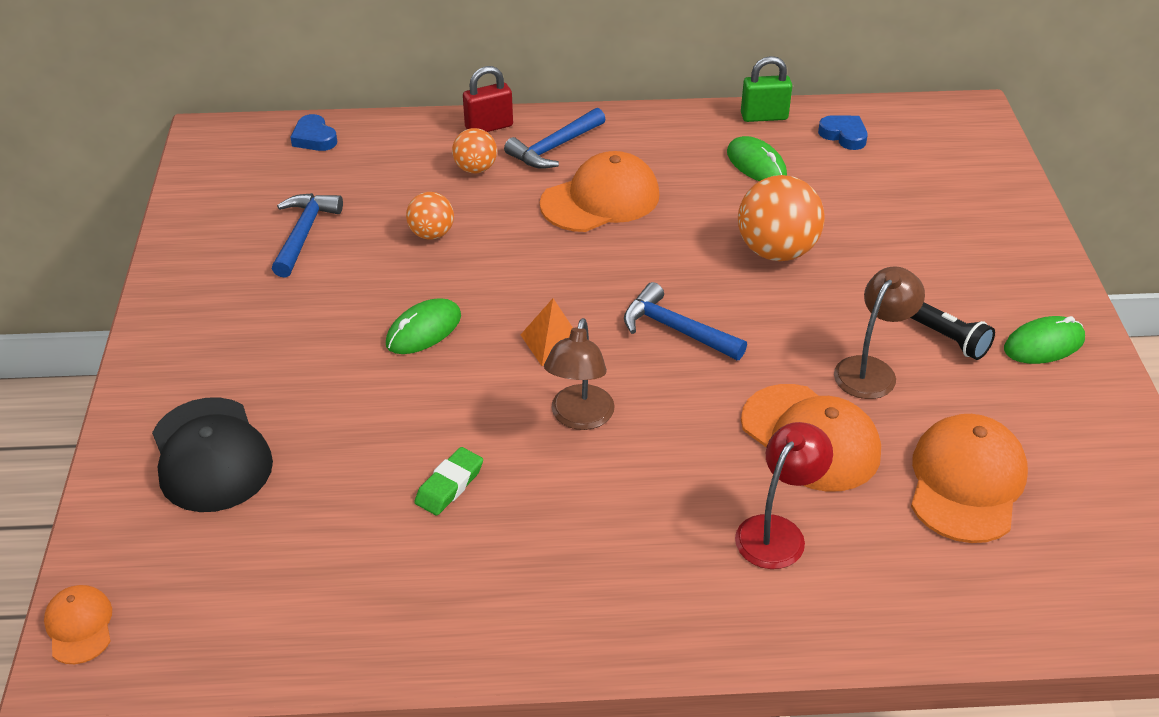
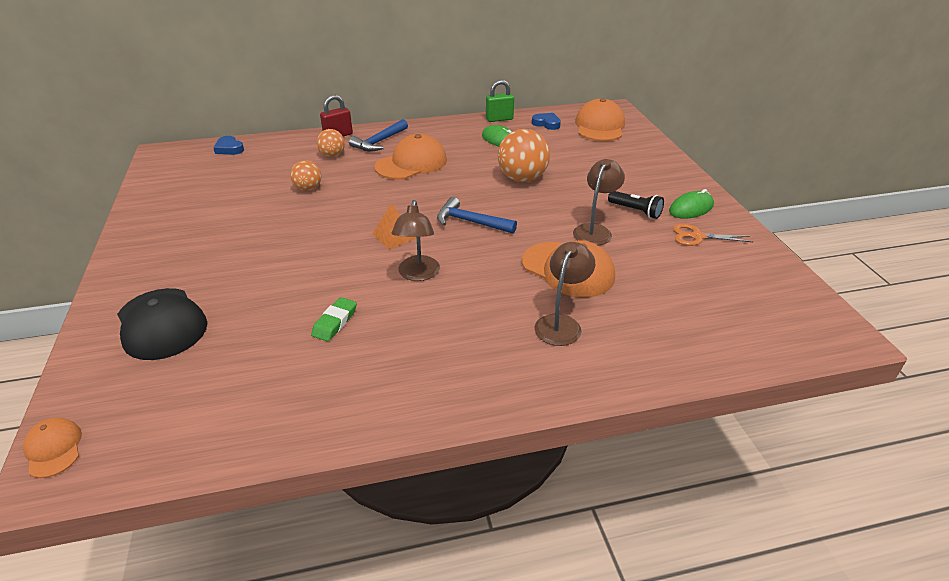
camera: 10 degrees left, 5 degrees down
(304, 234) = (224, 195): blue hammer -> none
(424, 330) = (308, 238): green mouse -> none
(777, 532) = (561, 323): red lamp -> brown lamp
(966, 482) = (671, 282): orange cap -> orange cap (599, 126)
(1036, 402) = (697, 236): none -> orange scissors

